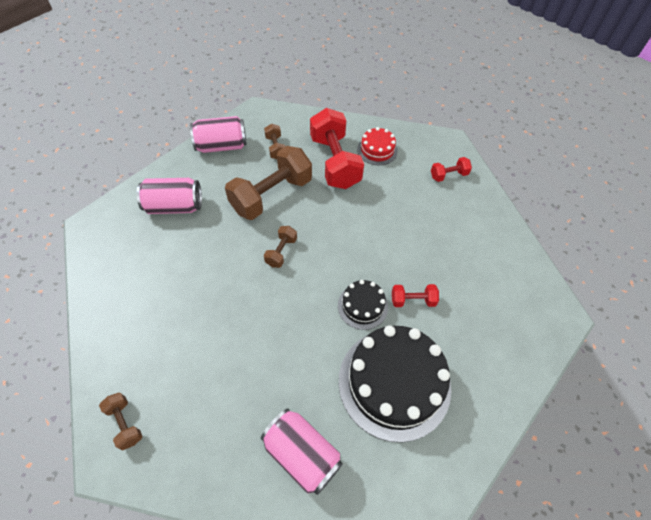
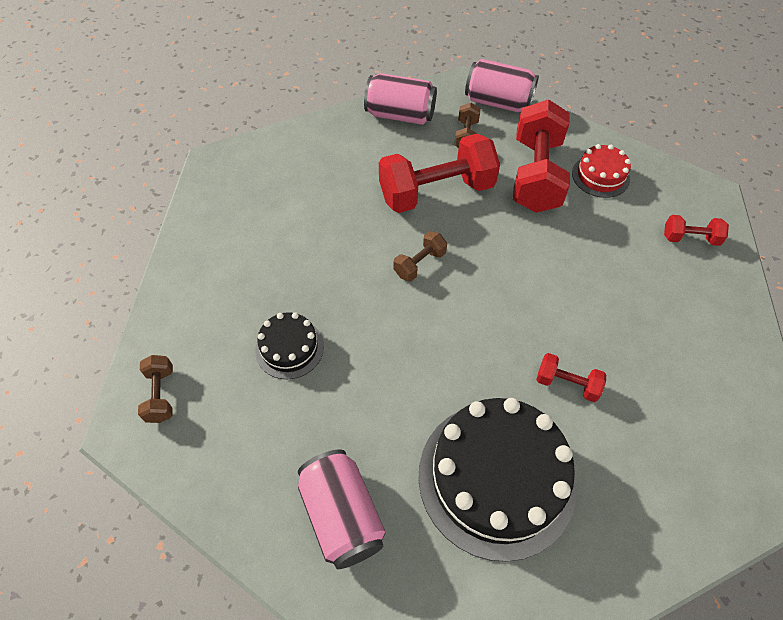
camera: 25 degrees right, 0 degrees up
(174, 206) = (315, 170): pink can -> pink can (498, 102)
(271, 195) = (436, 192): brown dumbbell -> red dumbbell
(362, 306) = (495, 366): black cake -> black cake (289, 348)

